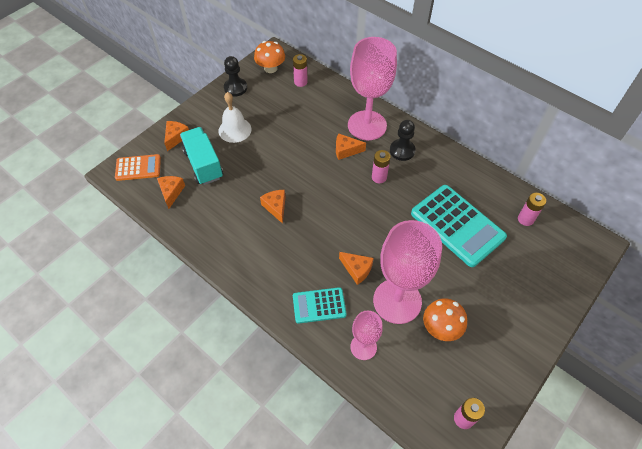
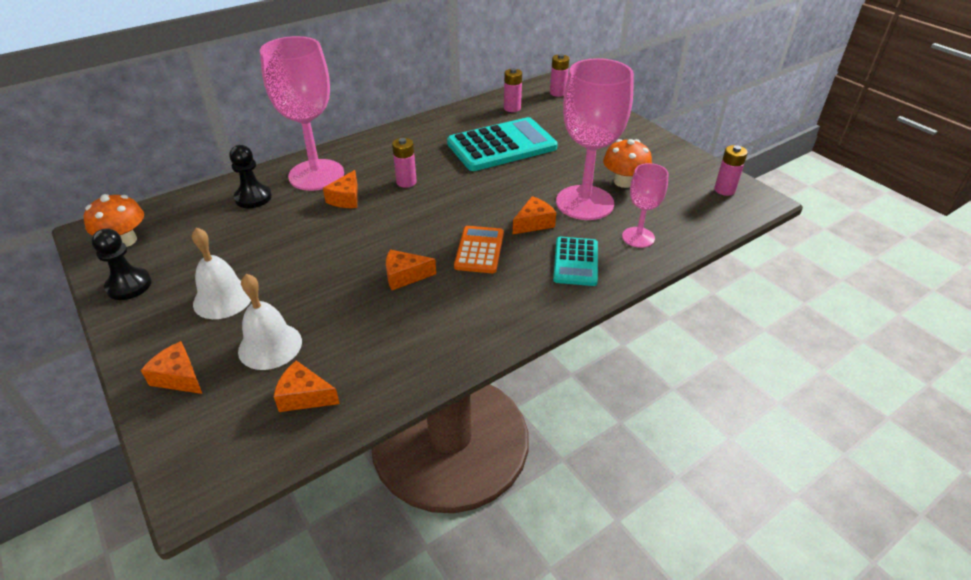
camera: 75 degrees left, 15 degrees down
(138, 168) = (212, 443): orange calculator -> orange calculator (479, 250)
(203, 164) = (270, 346): turquoise truck -> white bell
(300, 82) = (185, 216): pink battery -> pink battery (558, 93)
(402, 151) = (376, 158): black pawn -> black pawn (253, 198)

